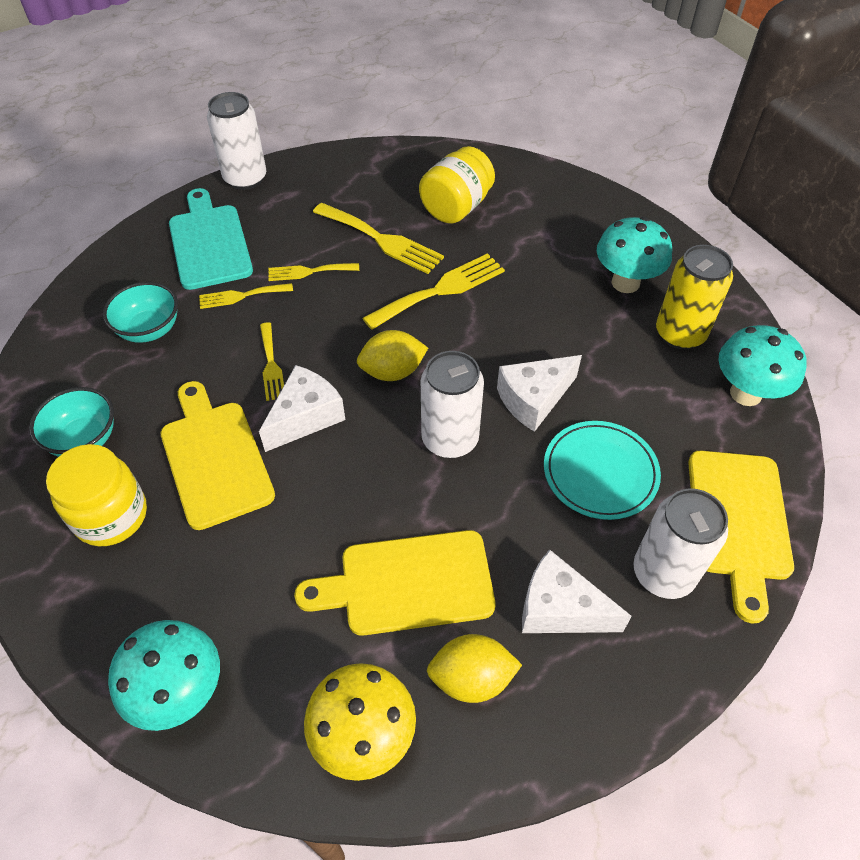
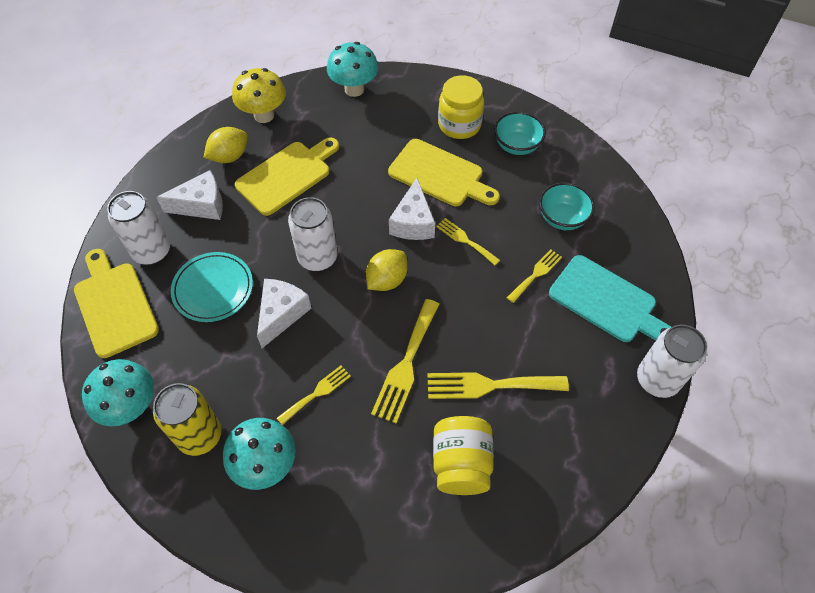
camera: 145 degrees right, 5 degrees up
(309, 272) = (513, 321): yellow fork -> yellow fork (317, 393)

